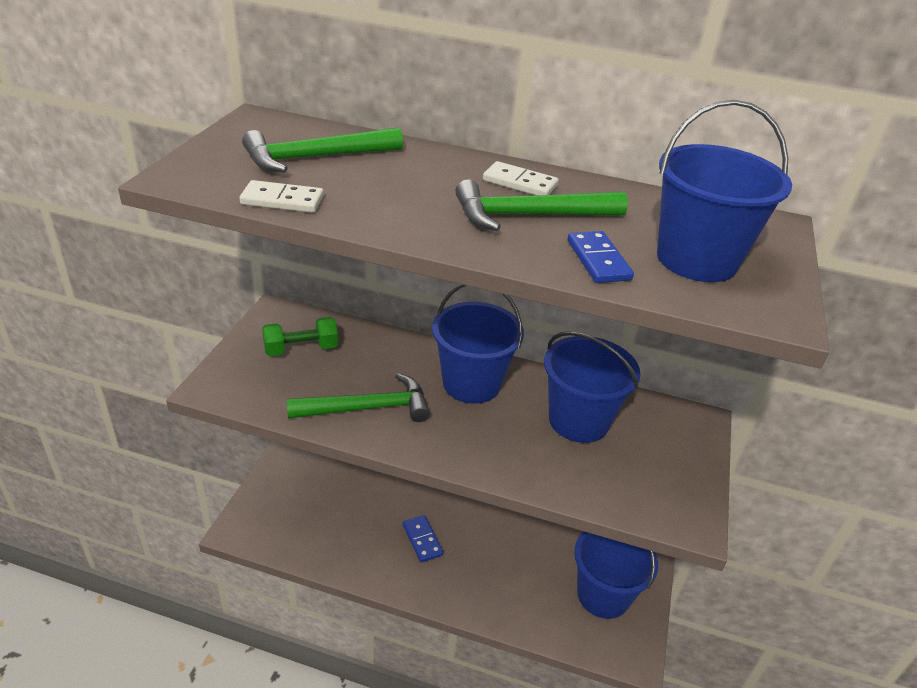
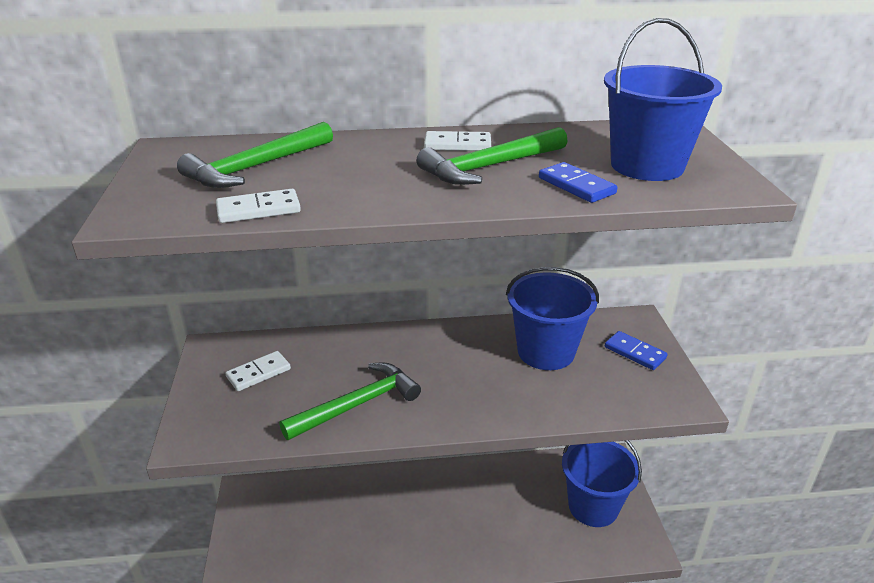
camera: 20 degrees left, 5 degrees down
(301, 349) = (258, 373): green dumbbell -> white domino
(422, 540) = (416, 523): blue domino -> blue domino (635, 352)
(471, 383) = (437, 351): blue bucket -> none

